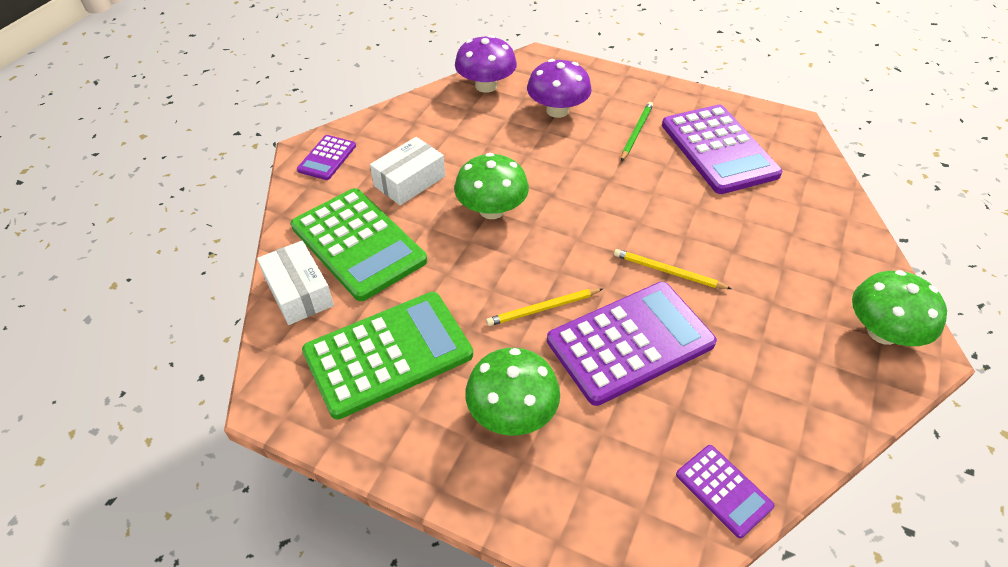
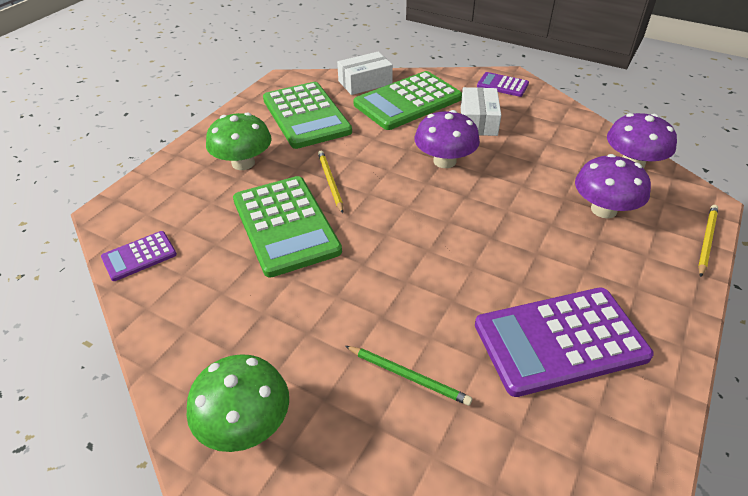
camera: 95 degrees right, 5 degrees down
(409, 181) = (478, 121): white box -> white box turned 45 degrees clockwise
(492, 210) = (444, 161): green mushroom -> purple mushroom
(630, 342) = (285, 225): purple calculator -> green calculator
(636, 132) = (579, 268): green pencil -> green pencil (408, 376)
(668, 272) = (359, 260): yellow pencil -> yellow pencil (706, 240)

